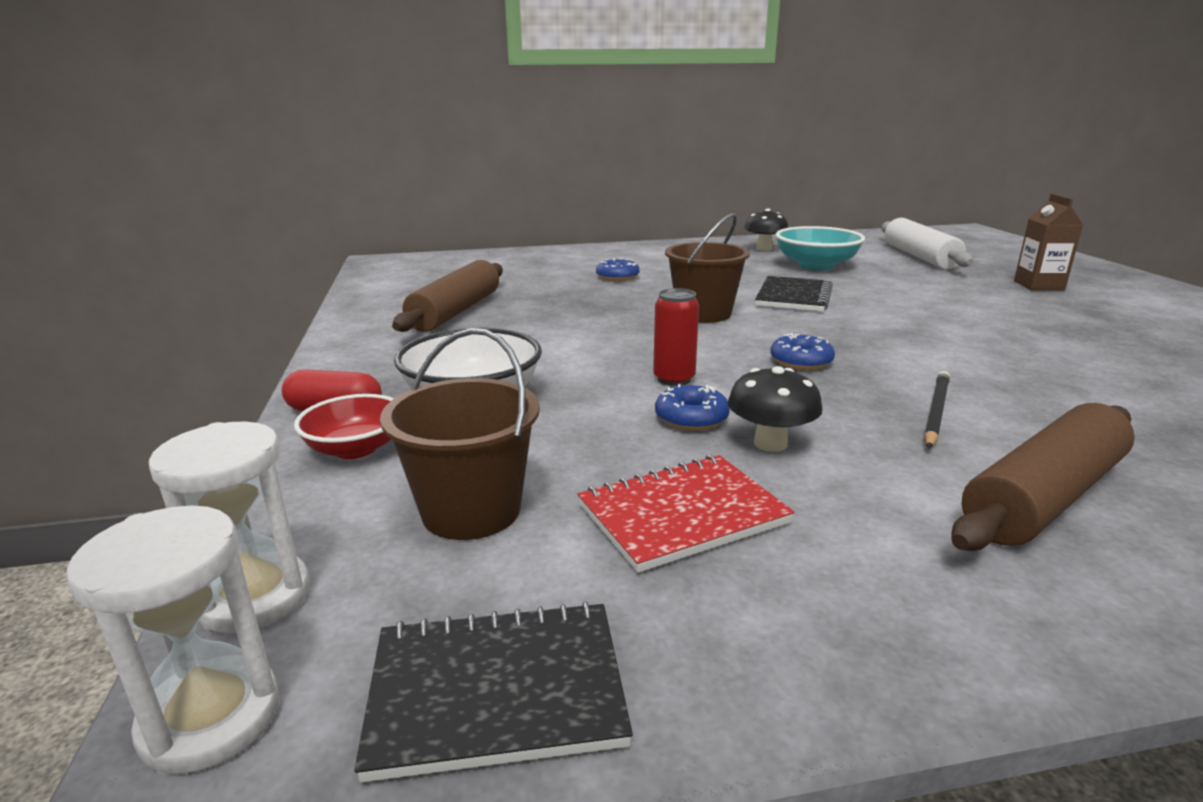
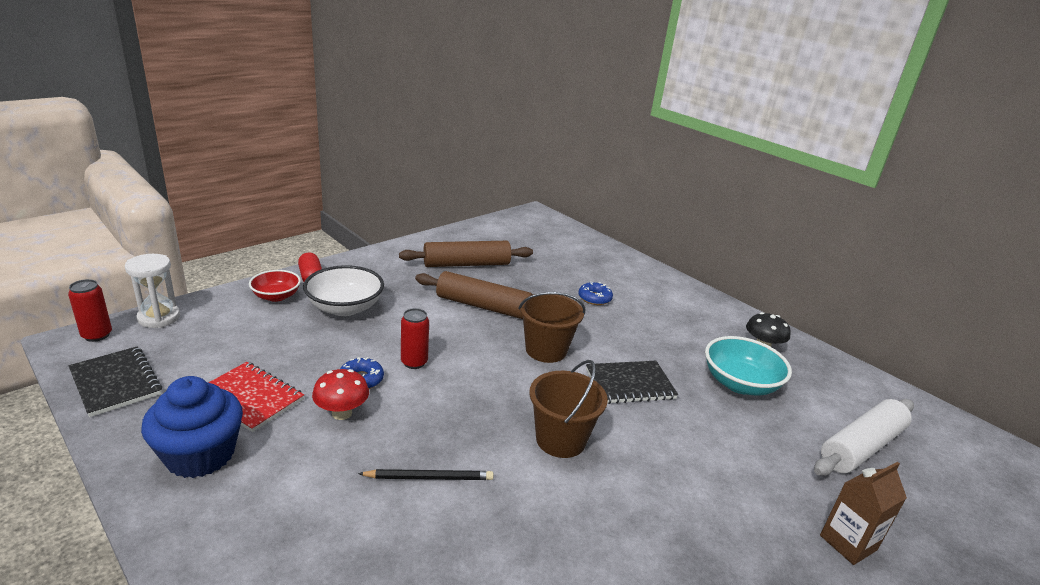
camera: 55 degrees right, 5 degrees up
(211, 718) = (97, 335): white hourglass -> red can
(471, 511) = (233, 341): brown bucket -> brown bucket (560, 440)
(770, 443) = (342, 413): black mushroom -> red mushroom
(801, 361) = (482, 407): blue donut -> none
(837, 586) = (200, 455): none -> blue cupcake
(1043, 497) = (320, 530): brown rolling pin -> brown rolling pin (483, 306)

